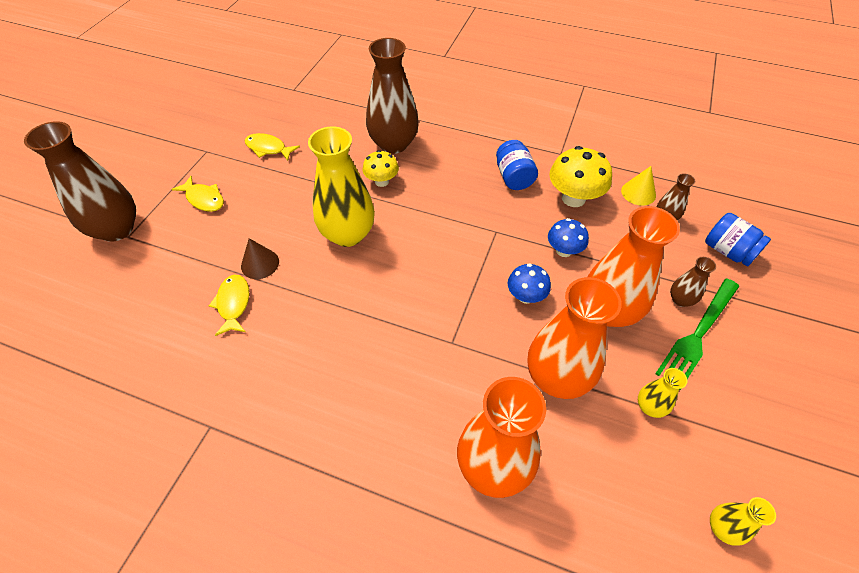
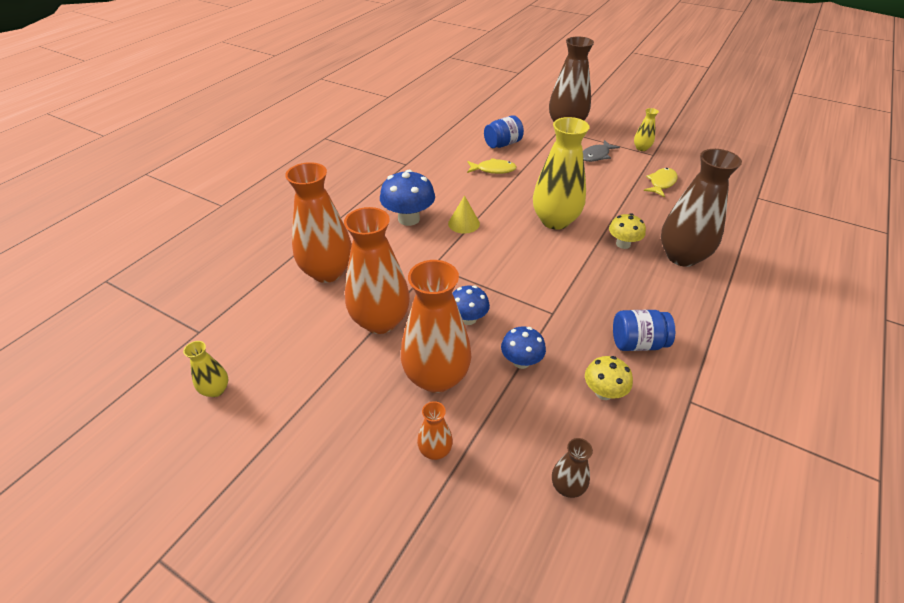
camera: 100 degrees right, 10 degrees down
(204, 199) = (596, 155): yellow fish -> grey fish
(260, 264) = (528, 179): brown cone -> none
(361, 389) = (409, 219): none -> blue mushroom
(573, 198) = (603, 392): yellow mushroom -> yellow mushroom, size x0.62
(638, 193) = (617, 470): yellow cone -> yellow cone (464, 223)
(649, 407) = (329, 377): yellow vase -> yellow vase (641, 148)
(680, 300) = (435, 450): brown vase -> orange vase
(697, 334) = (387, 449): green fork -> none
(728, 251) = (500, 545): blue jar -> blue jar (503, 144)

